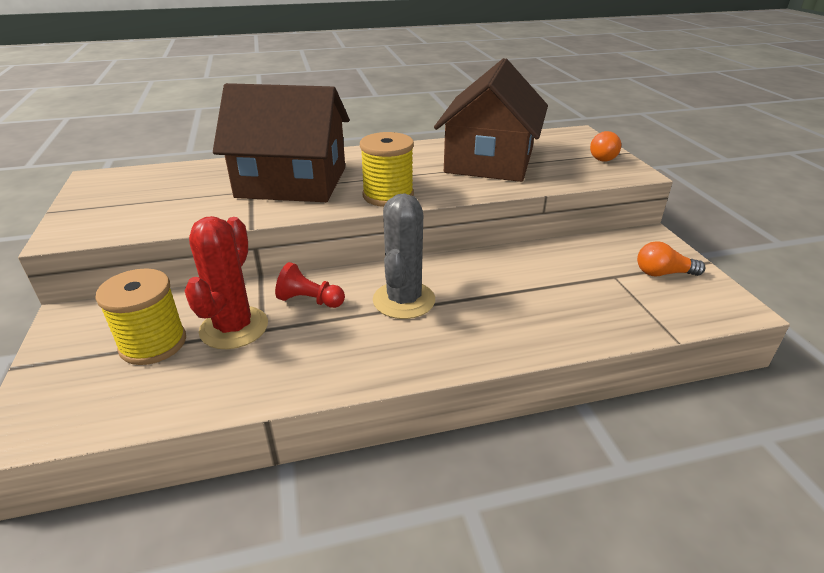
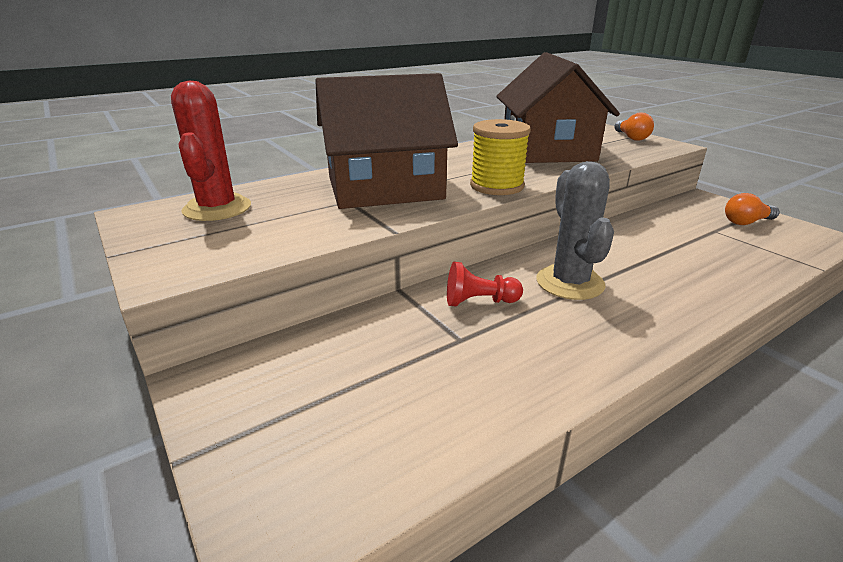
camera: 20 degrees left, 5 degrees down
(153, 344) = (349, 384): yellow spool -> none
(234, 328) = (427, 345): red cactus -> red cactus (217, 208)

